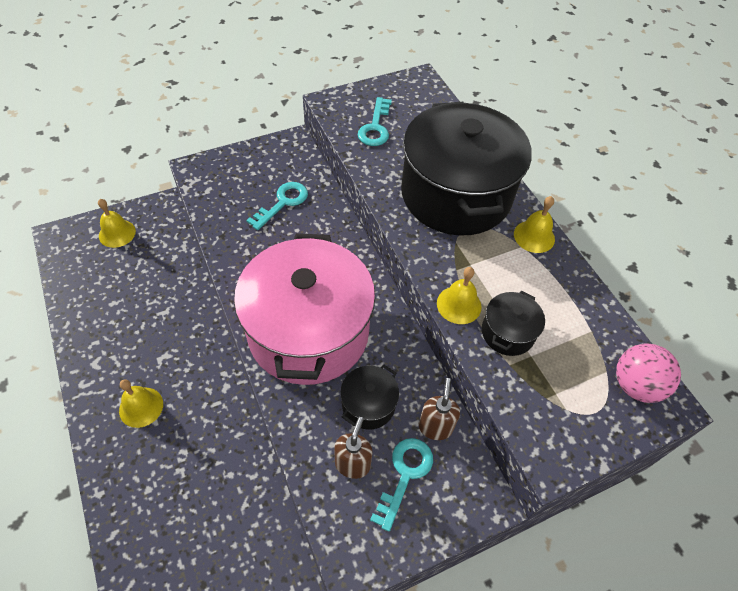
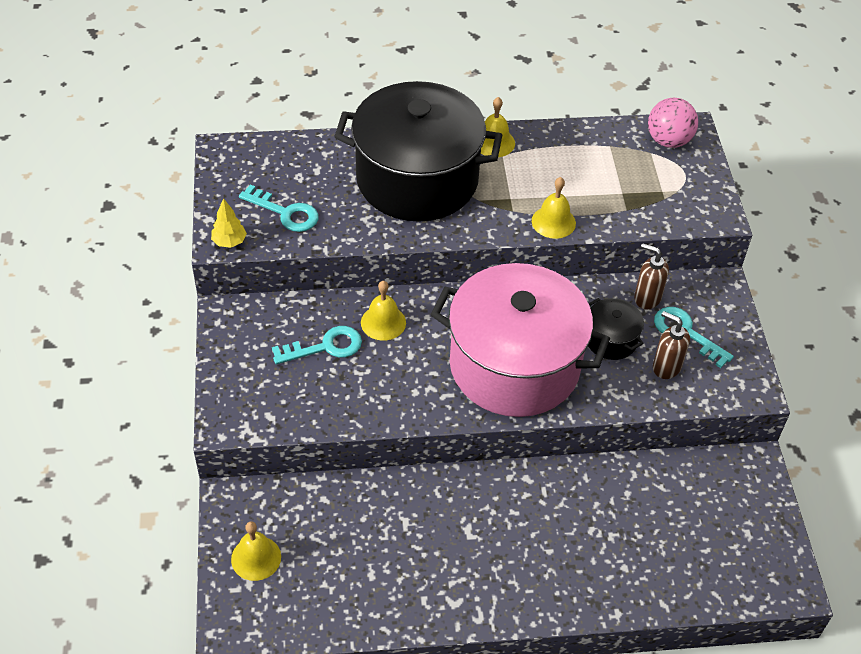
camera: 70 degrees left, 5 degrees down
(141, 407) = (527, 562): yellow bell -> yellow bell (383, 322)
(282, 203) = (325, 347): turquoise key -> turquoise key turned 105 degrees clockwise
(331, 106) = (229, 242): none -> yellow tree
(507, 333) = (594, 199): black pot -> none

